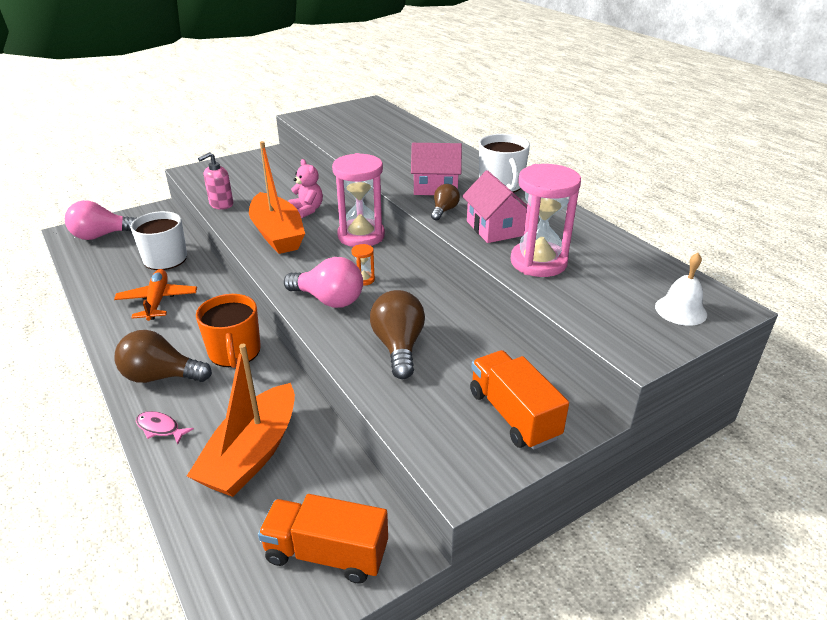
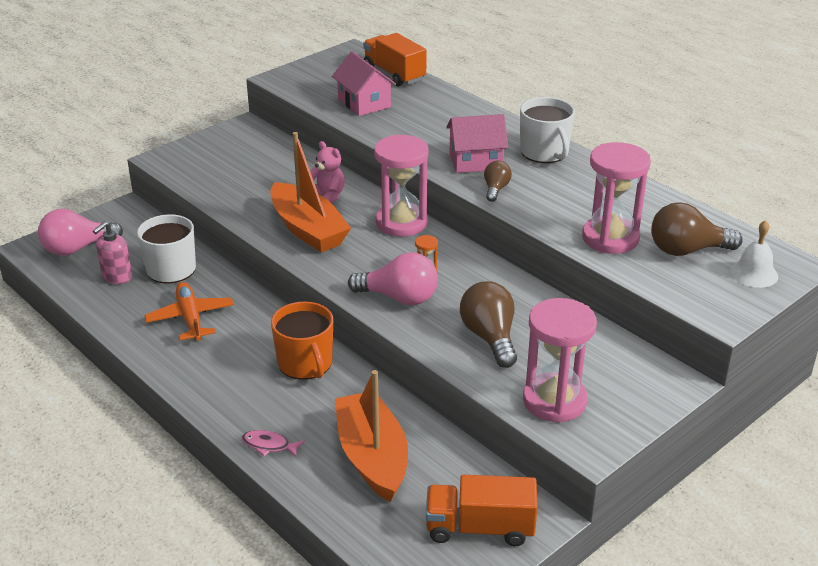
camera: 10 degrees left, 0 degrees up
(161, 376) = (241, 396): brown light bulb -> brown light bulb (686, 250)
(221, 204) = (223, 199): pink soap dispenser -> pink soap dispenser (117, 277)
(252, 454) = (372, 457): orange boat -> orange boat turned 150 degrees clockwise
(439, 421) = (554, 401): none -> pink hourglass
(495, 228) = (555, 205): pink house -> pink house (364, 103)
(513, 415) = (619, 387): orange truck -> orange truck (394, 74)

